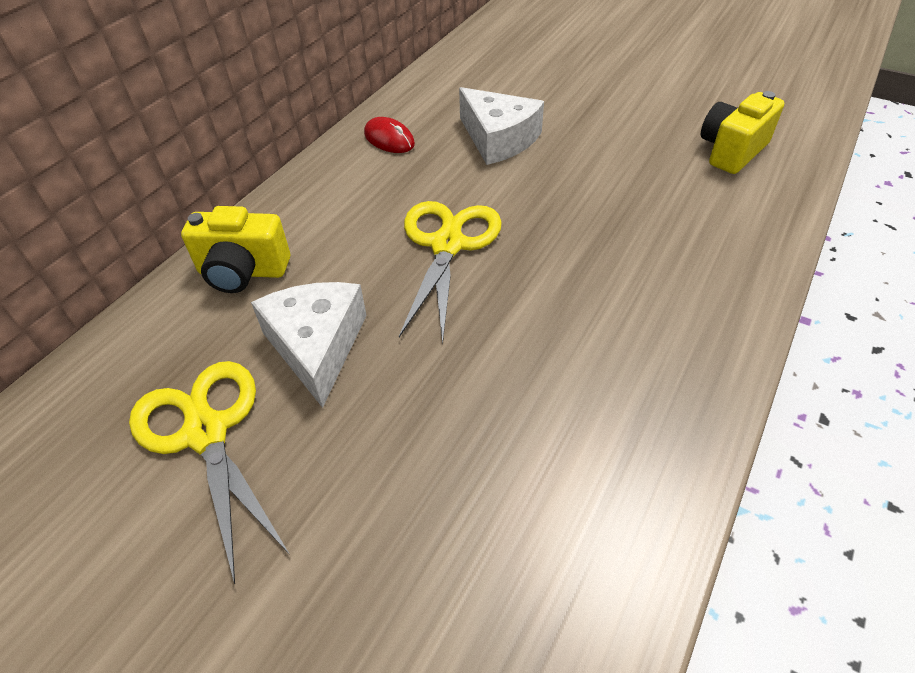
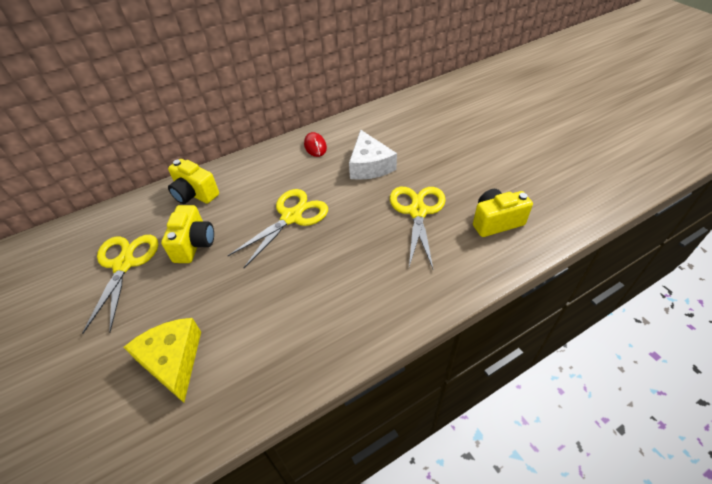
camera: 30 degrees right, 0 degrees up
(317, 346) = (194, 244): white cheese -> yellow camera
(456, 538) = (173, 361): none -> yellow cheese
(623, 173) = (417, 211): none -> yellow scissors

